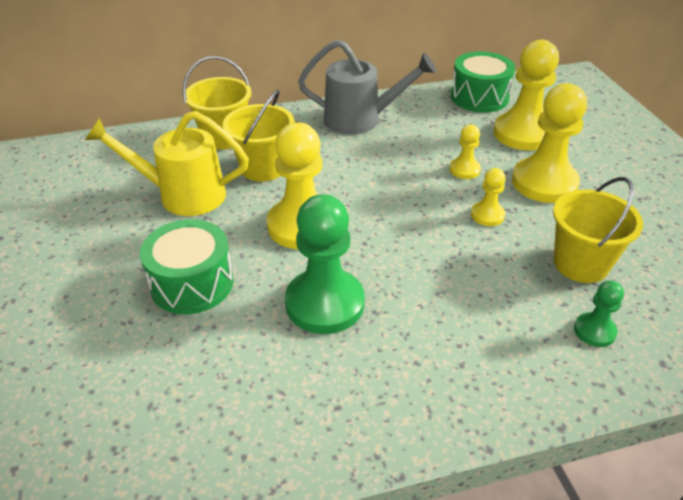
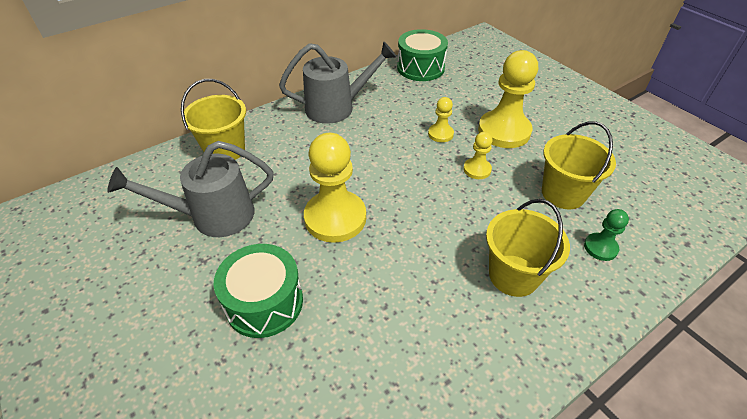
camera: 20 degrees left, 5 degrees up
(182, 195) = (212, 216): yellow watering can -> grey watering can
(263, 168) = (275, 171): yellow bucket -> yellow bucket (513, 275)
(325, 303) = (390, 286): green pawn -> none
(522, 134) = (468, 93): yellow pawn -> none

